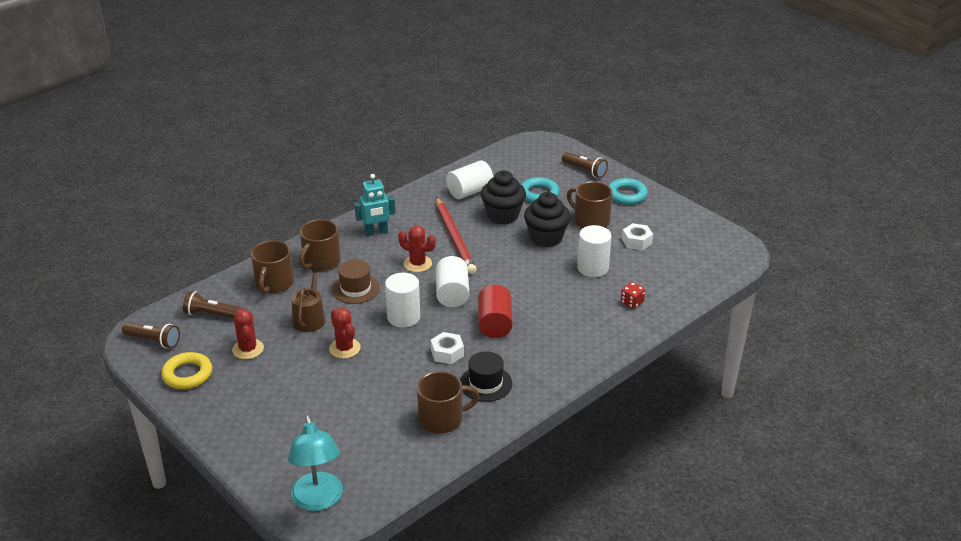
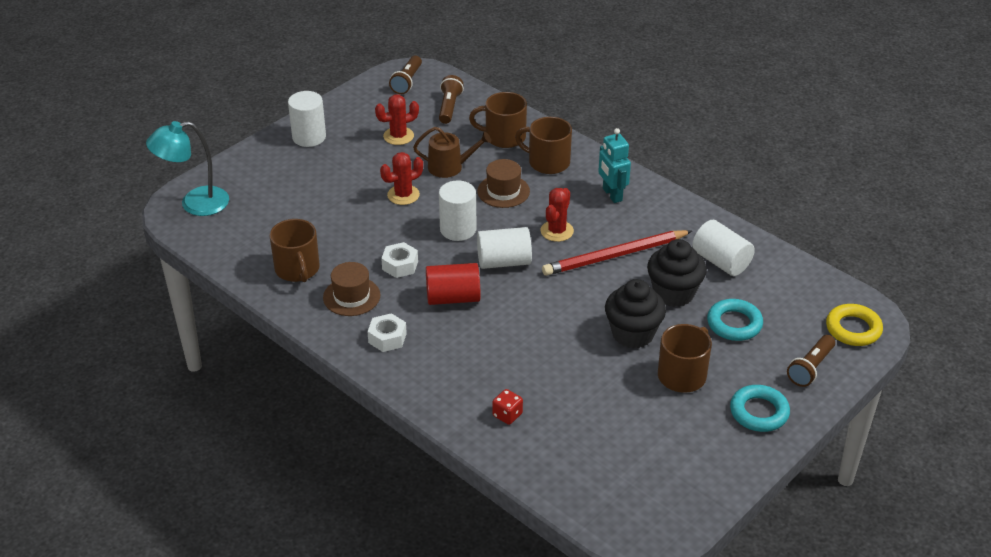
camera: 85 degrees right, 5 degrees up
(187, 374) = (360, 108): yellow ring -> yellow ring (853, 329)
(486, 383) = (351, 296): black hat -> brown hat
(592, 268) = (575, 378): white cylinder -> white cylinder (309, 137)
(637, 241) = (644, 421): white nut -> white nut (387, 338)

